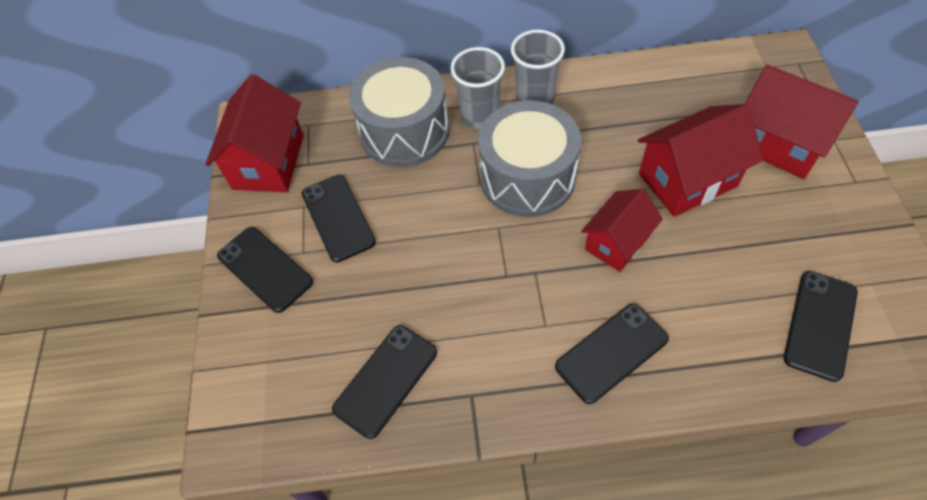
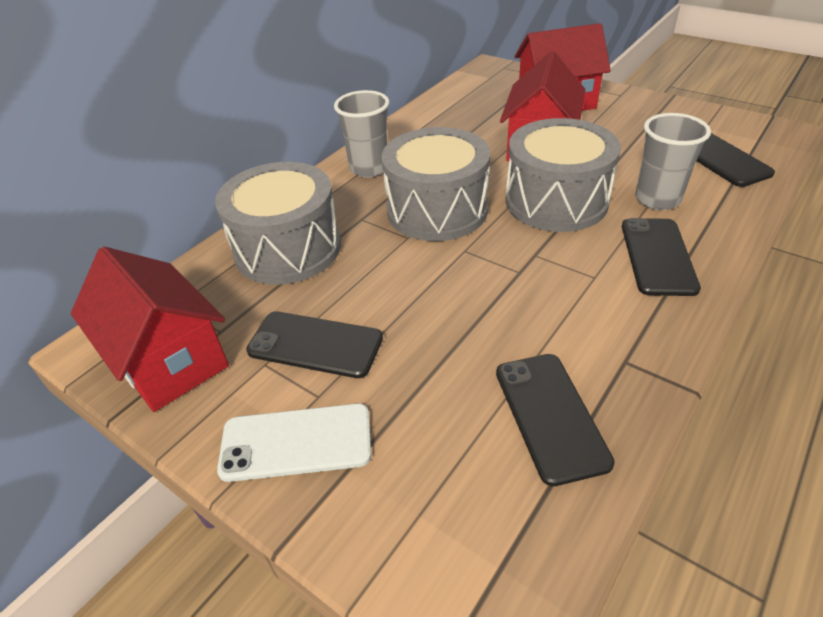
camera: 50 degrees left, 15 degrees down
(265, 269) = (296, 442): black phone -> white phone
(480, 116) = (341, 201): grey cup -> grey cup (657, 199)
(617, 242) = (556, 201): red house -> grey drum

